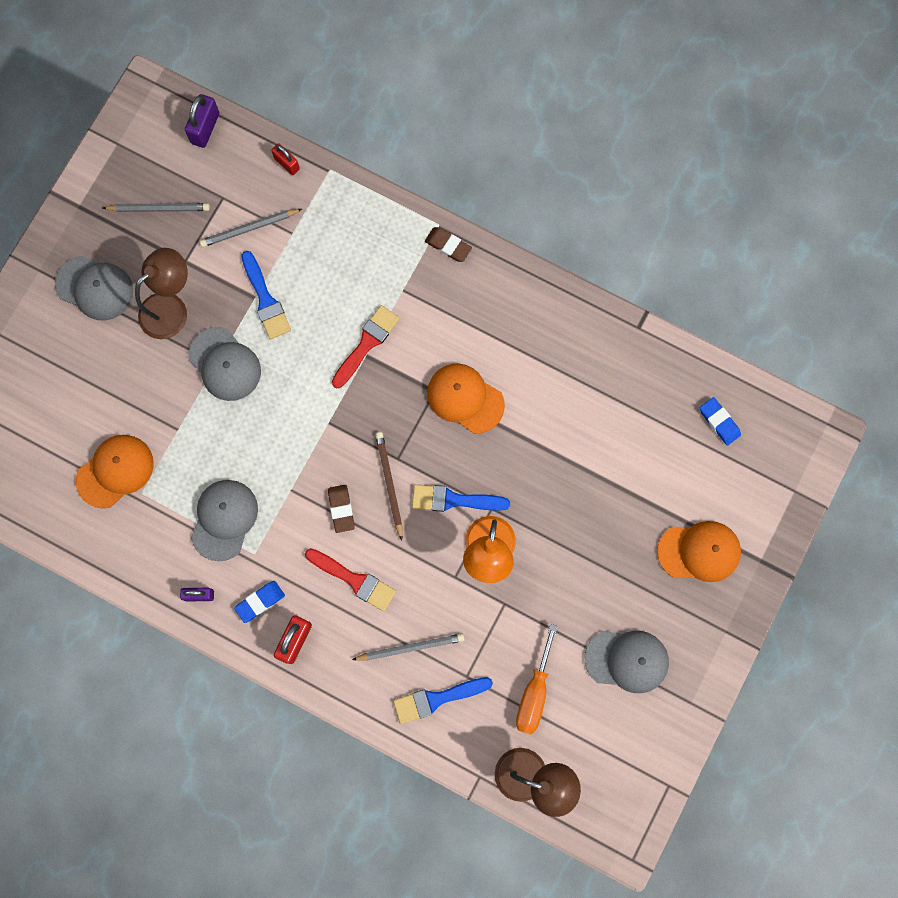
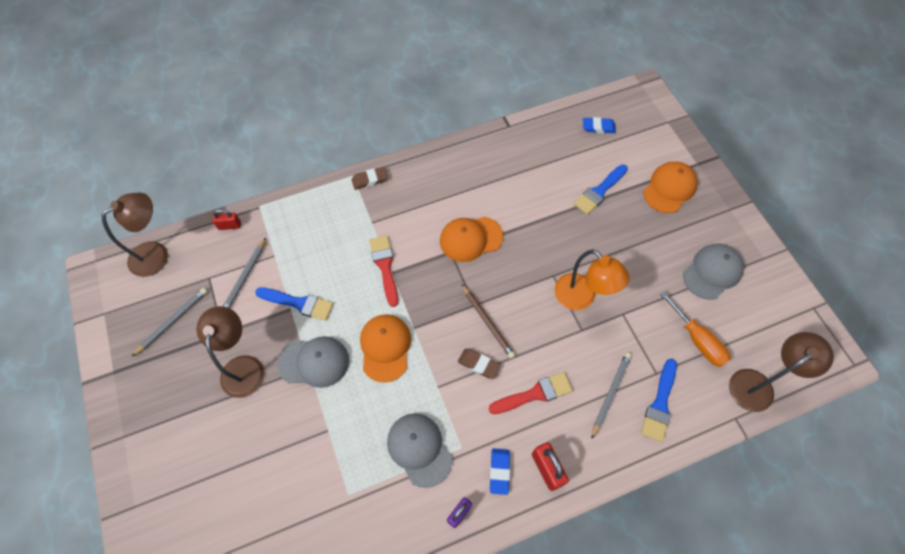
camera: 50 degrees left, 15 degrees down
(95, 288) = (177, 407): grey cap -> none
(115, 471) = (315, 501): orange cap -> orange cap (385, 347)
(205, 128) = (156, 254): purple padlock -> brown lamp
(389, 484) = (487, 322): brown pencil -> brown pencil turned 150 degrees counterclockwise
(454, 500) = (530, 292): blue brush -> blue brush (599, 191)

